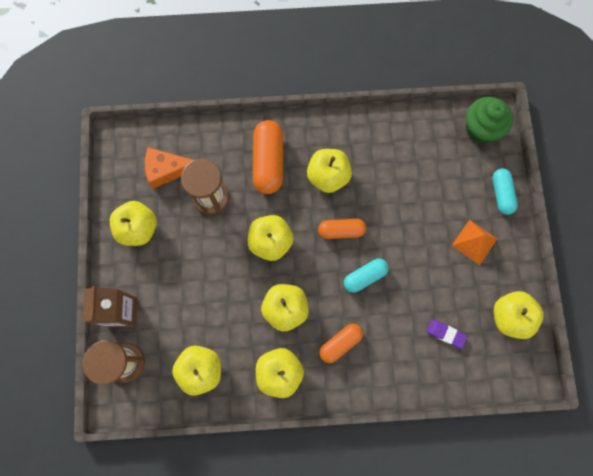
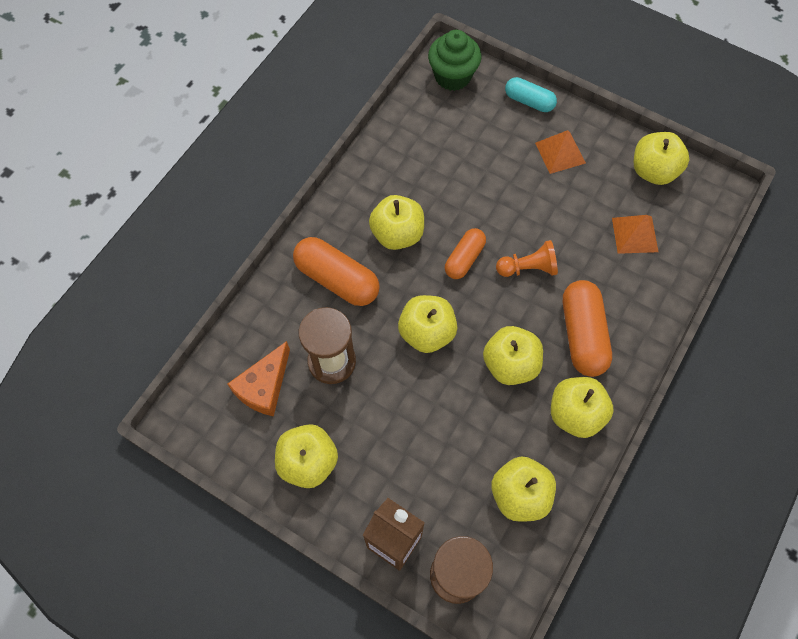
camera: 55 degrees left, 10 degrees down
(340, 343) = (582, 335): orange capsule -> orange capsule, size x1.61
(365, 277) = (528, 268): turquoise capsule -> orange pawn
(445, 334) = (634, 234): purple eraser -> orange pyramid

